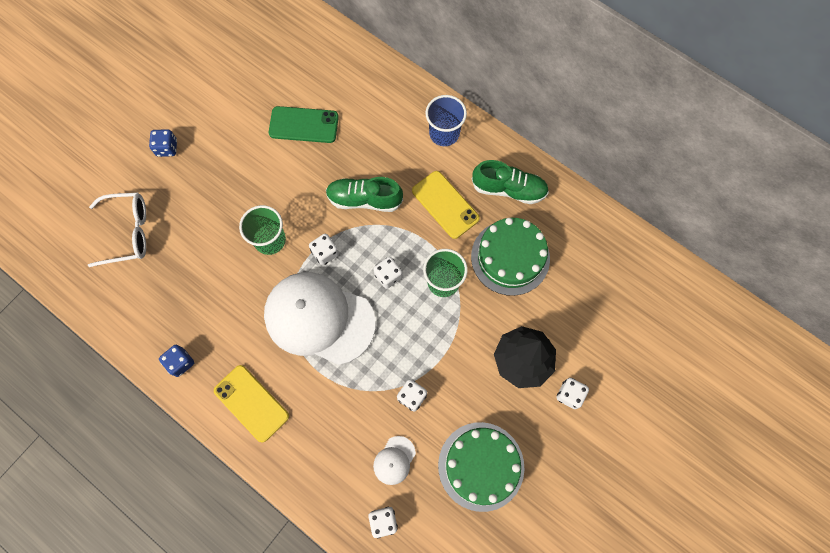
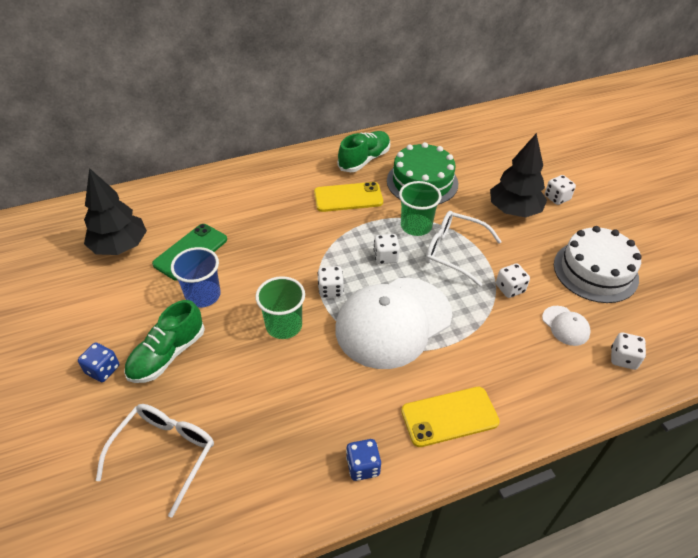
camera: 60 degrees left, 25 degrees down
(279, 72) = (120, 246): none -> black tree
(364, 199) = (301, 242): green shoe -> green shoe (167, 354)
(429, 329) = (453, 252): none -> white glasses
(444, 133) = (285, 173): blue cup -> blue cup (203, 295)
(481, 466) = (595, 271): green cake -> white cake

